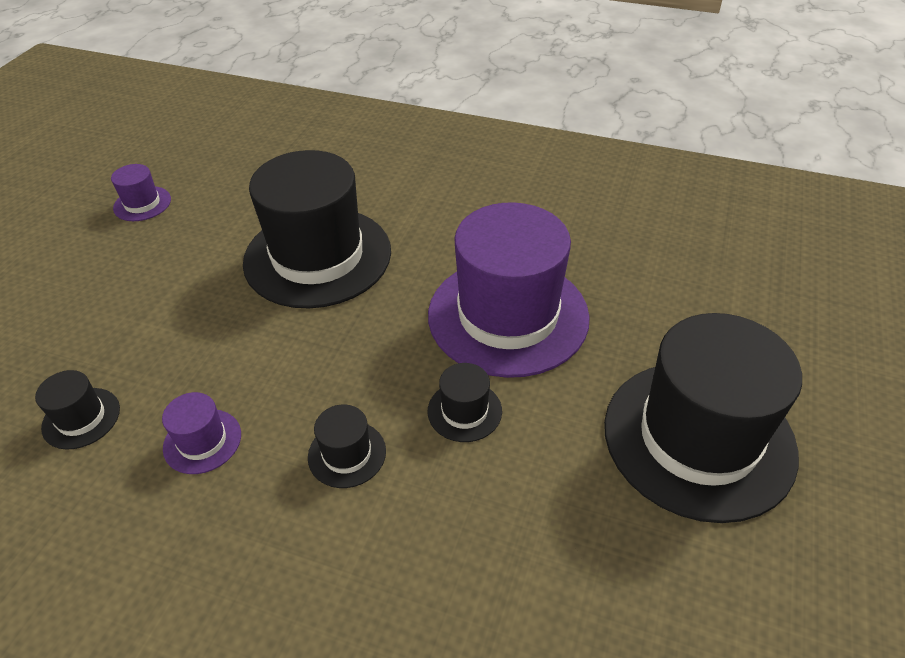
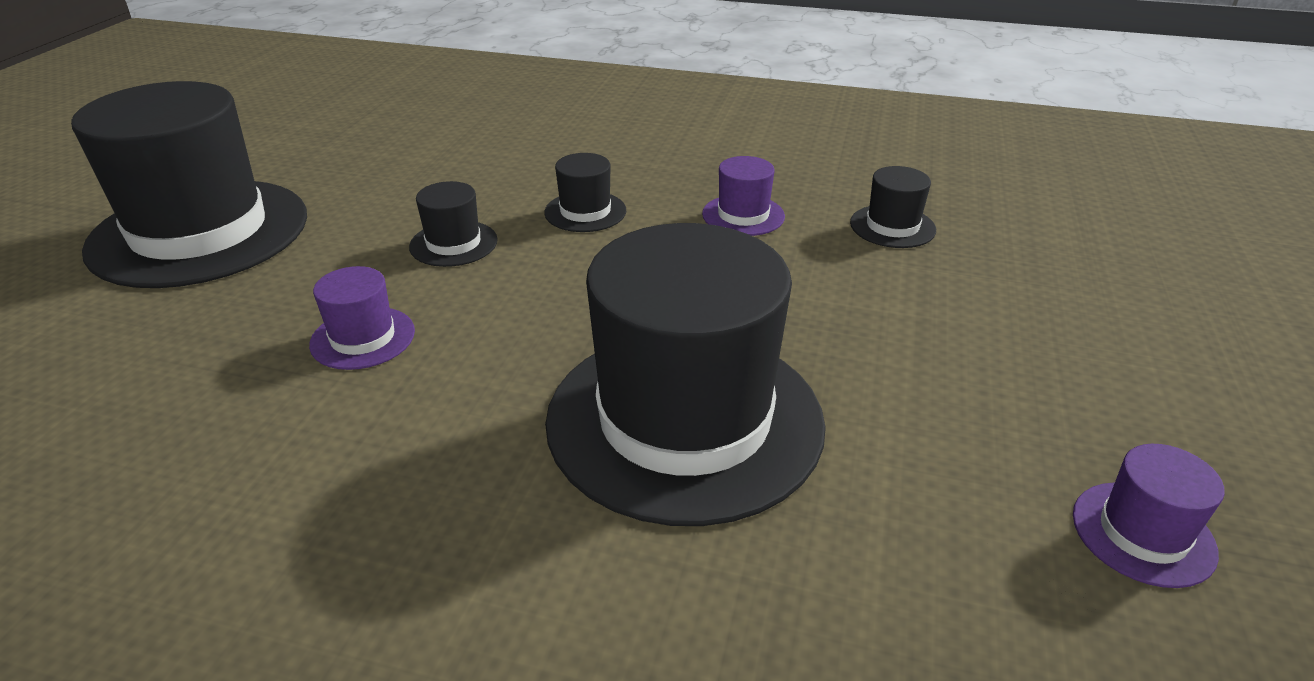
camera: 175 degrees right, 10 degrees down
(508, 315) = (363, 338): purple hat -> purple hat, size x0.41

